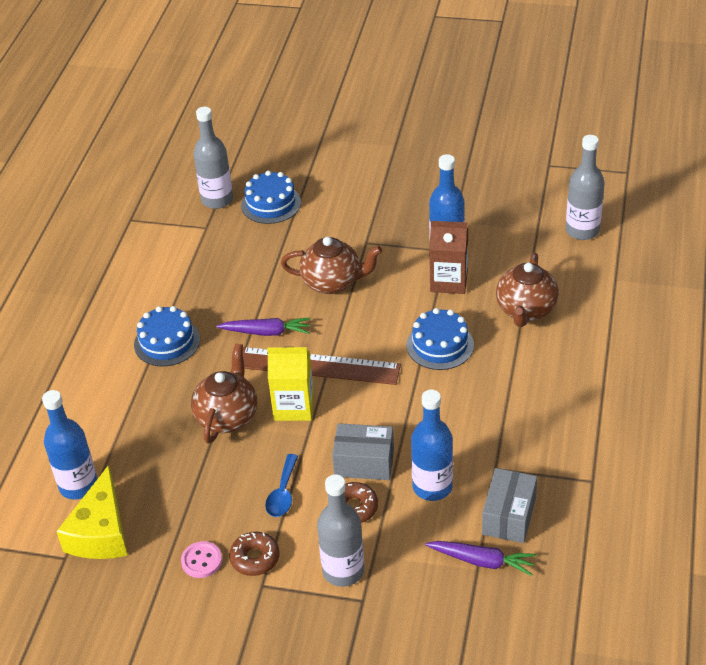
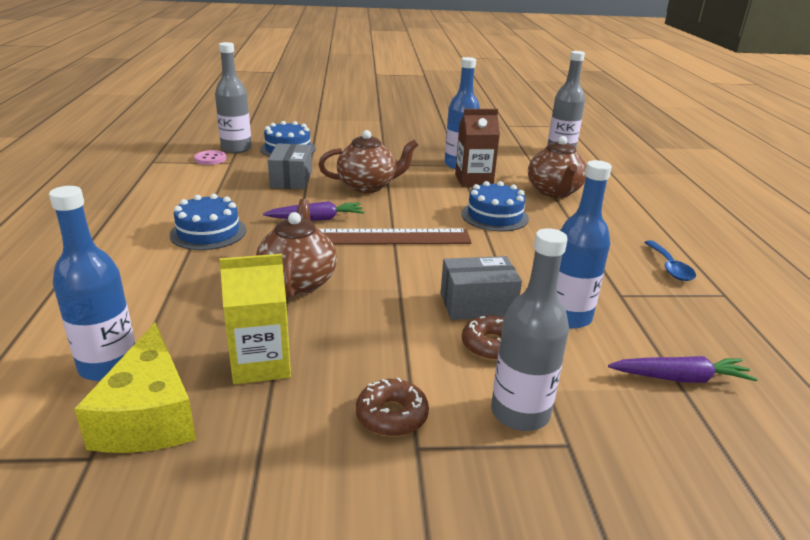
camera: 20 degrees left, 15 degrees down
(201, 561) = (315, 430): pink button -> pink button (210, 159)
(283, 493) = (396, 342): blue spoon -> blue spoon (670, 267)
(294, 406) = (372, 268): yellow carton -> yellow carton (261, 364)
(508, 516) = (670, 332): grey box -> grey box (291, 179)

